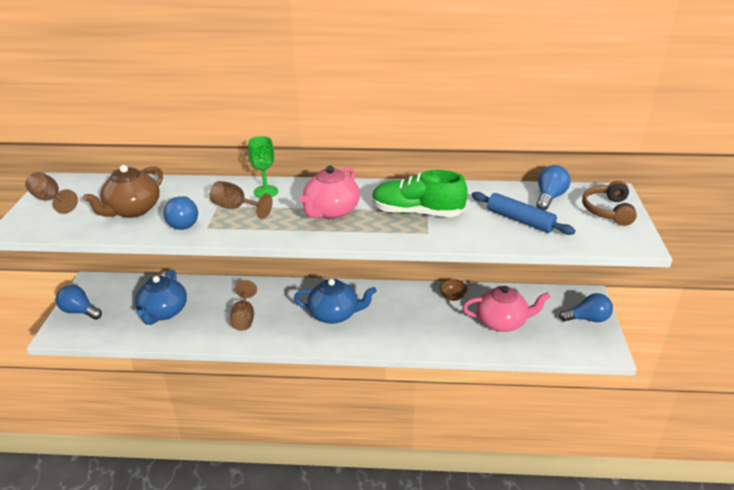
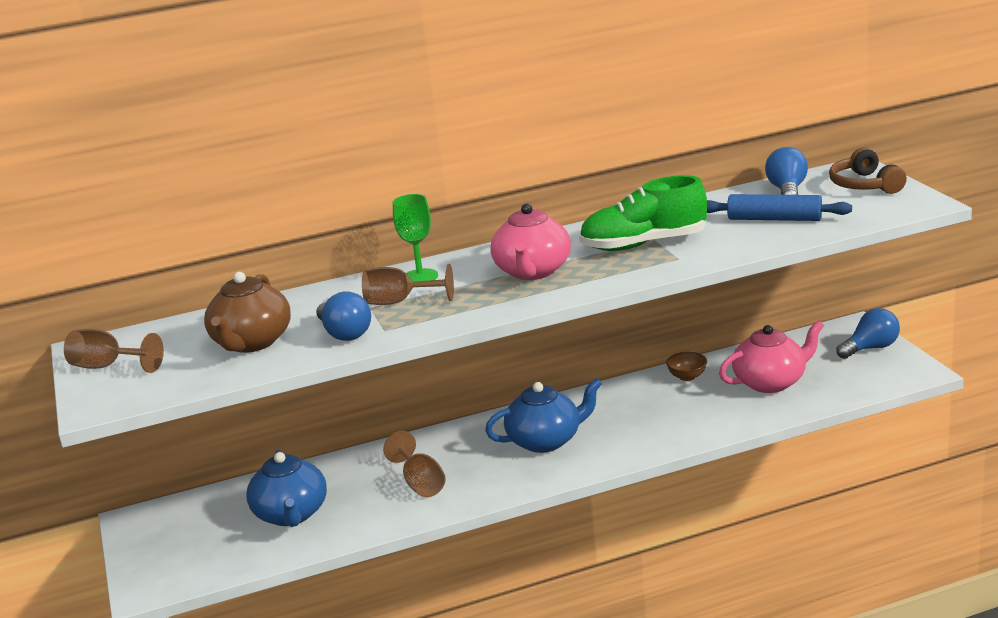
camera: 20 degrees left, 10 degrees down
(80, 311) = (154, 554): blue light bulb -> none

